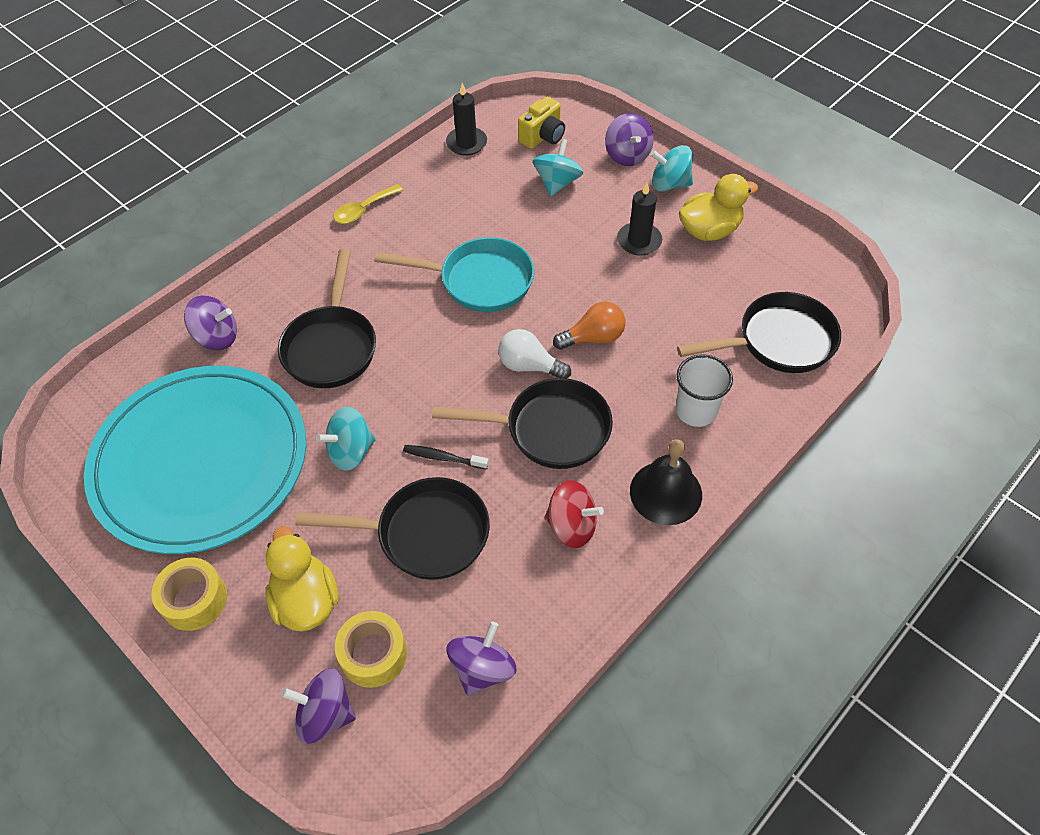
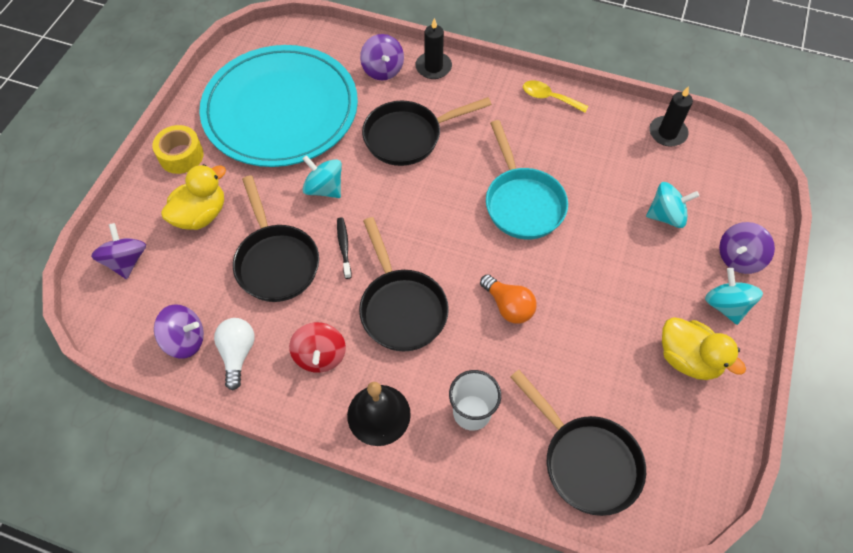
camera: 65 degrees right, 5 degrees up
(373, 654) = (175, 270): yellow tape -> none
(529, 366) = (455, 270): white light bulb -> white light bulb (237, 354)
(543, 137) = (715, 184): yellow camera -> none
(639, 241) = (638, 304): black candle -> black candle (433, 67)

